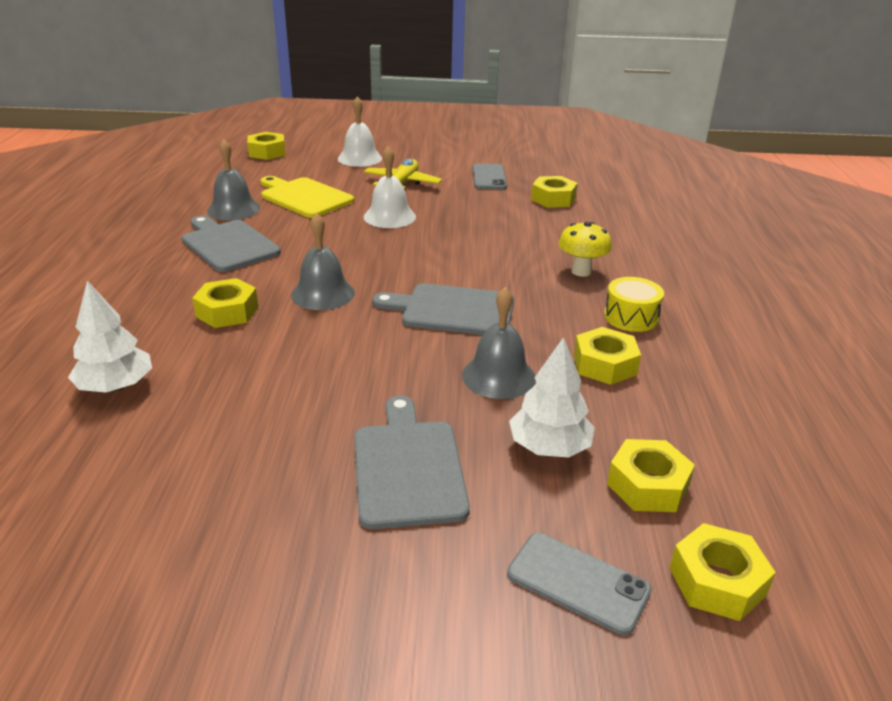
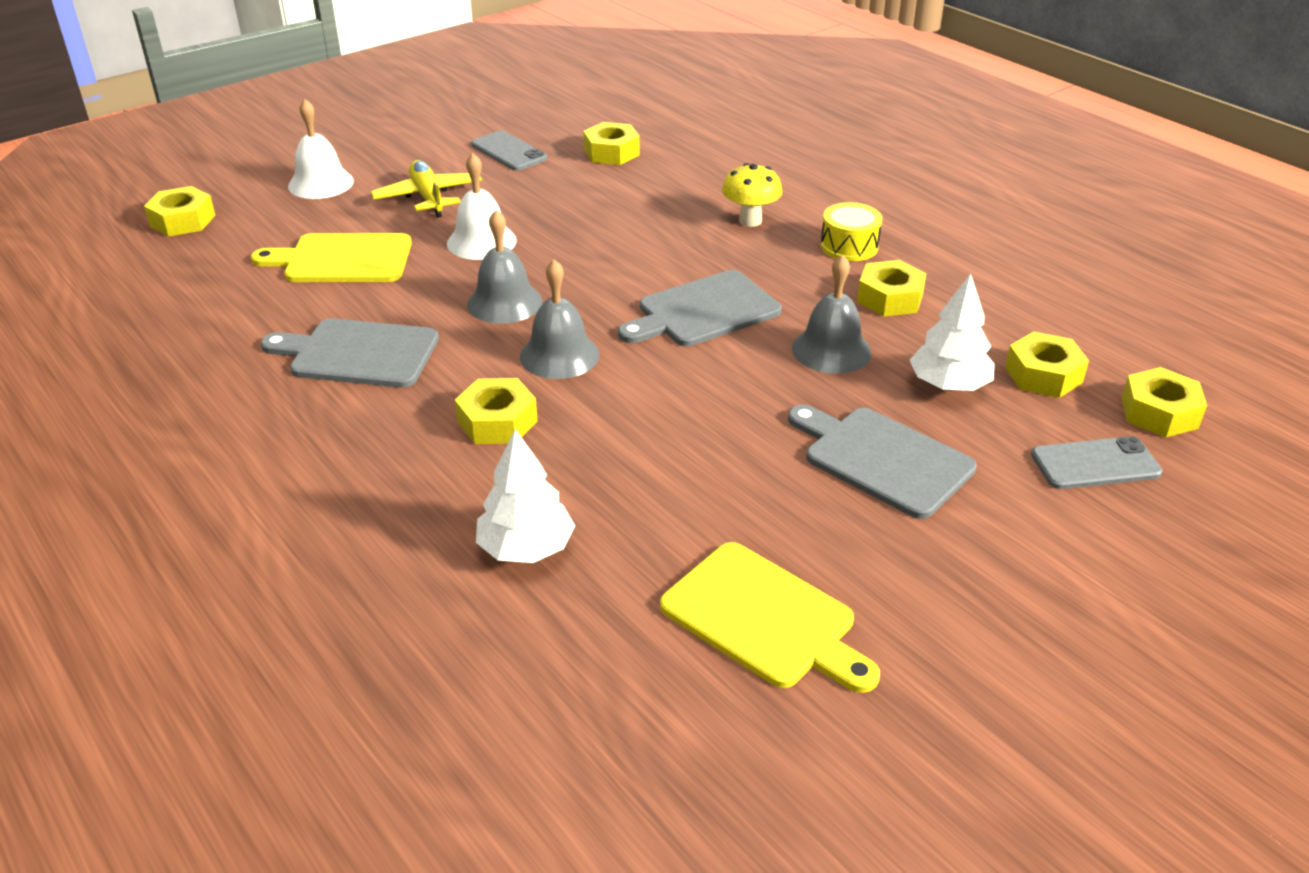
camera: 40 degrees left, 5 degrees up
(149, 517) = (764, 619): none -> yellow cutting board
(233, 209) = (283, 311): grey bell -> grey bell (504, 302)

